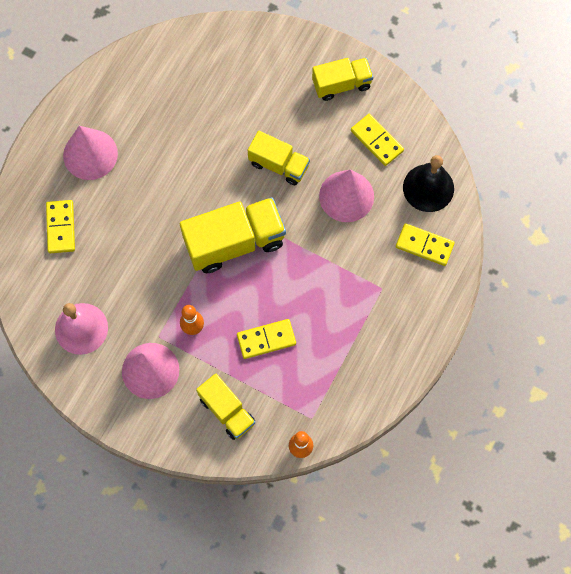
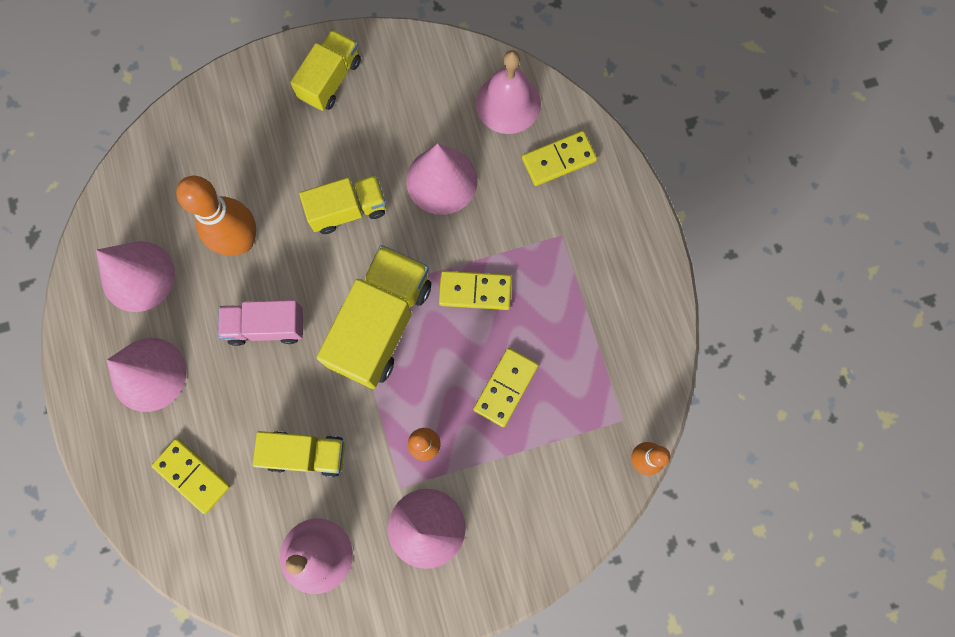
camera: 45 degrees left, 5 degrees up
(135, 98) = (138, 276): none -> pink cone
(173, 186) = (266, 326): none -> pink truck
(205, 128) = (241, 241): none -> orange bowling pin
(227, 411) = (538, 492): yellow truck -> yellow truck (306, 454)
(376, 141) = (417, 103): yellow domino -> yellow domino (475, 291)
(428, 188) = (508, 103): black bell -> pink bell

